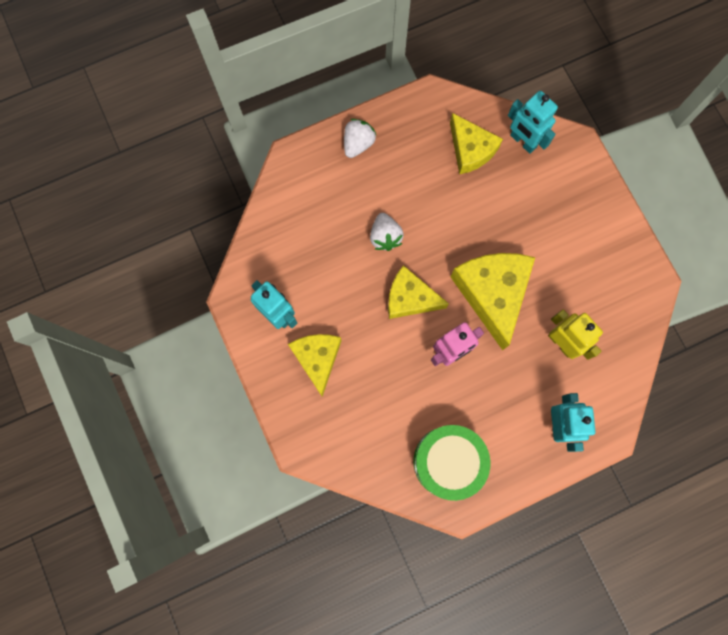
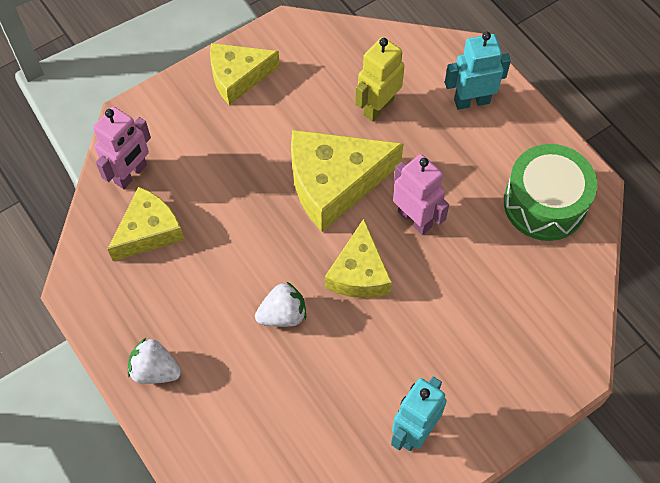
camera: 100 degrees left, 15 degrees down
(317, 359) = (461, 370): yellow cheese -> yellow cheese (238, 77)
(523, 141) = (131, 174): turquoise robot -> pink robot

